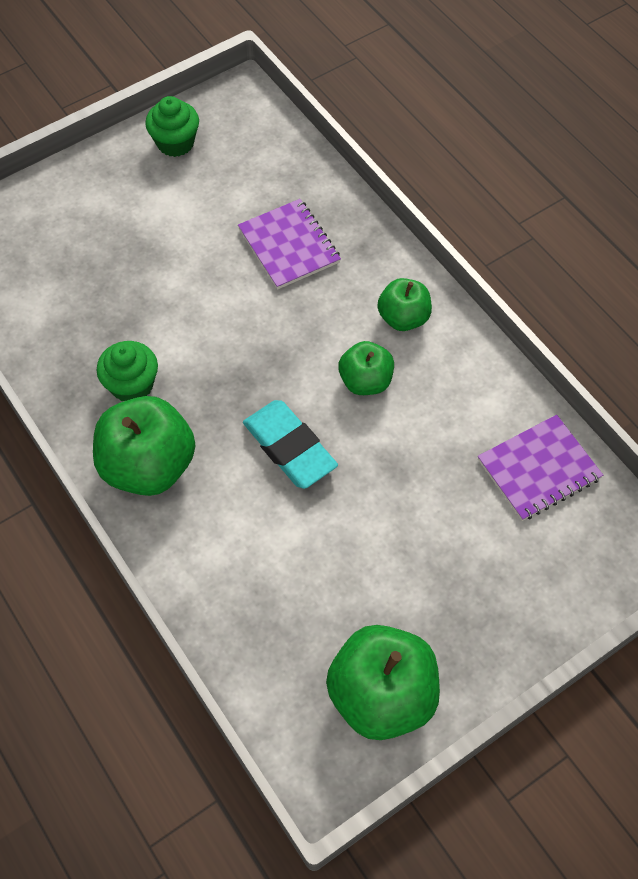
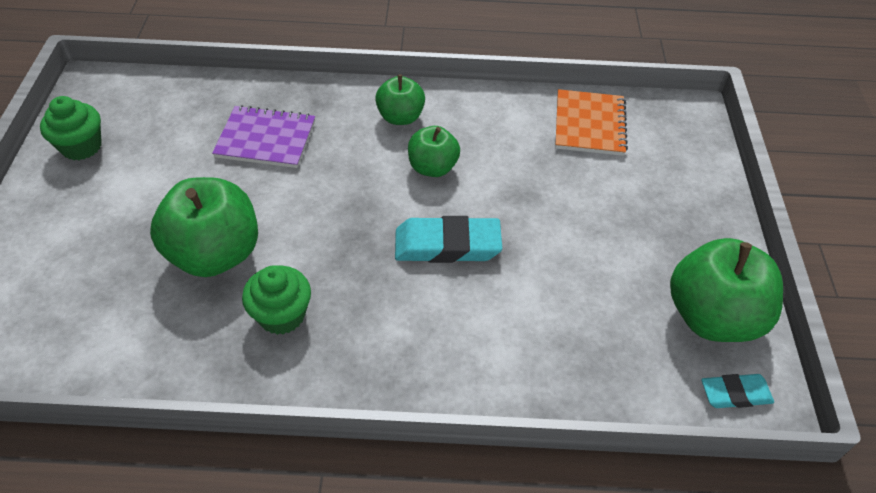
camera: 55 degrees left, 10 degrees down
(148, 466) = (374, 350): green apple -> green apple (215, 254)
(310, 752) = (735, 394): none -> turquoise eraser
(538, 469) = (589, 124): purple notebook -> orange notebook

